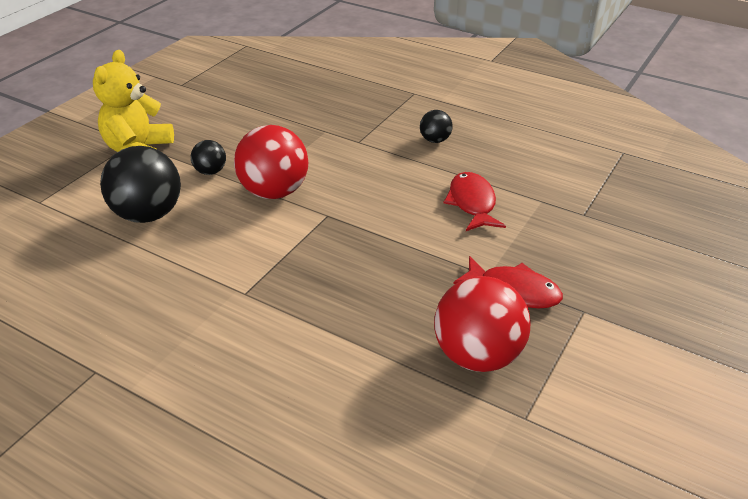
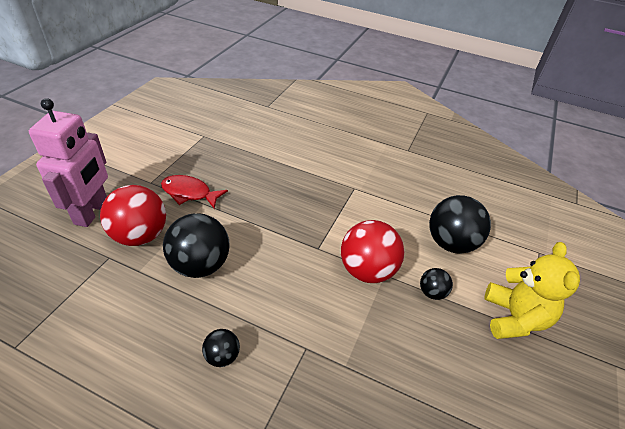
camera: 170 degrees right, 5 degrees up
(472, 203) = (200, 265): red fish -> black ball
(477, 355) = (220, 159): red ball -> red ball (140, 235)
(642, 266) = (92, 212): none -> pink robot

